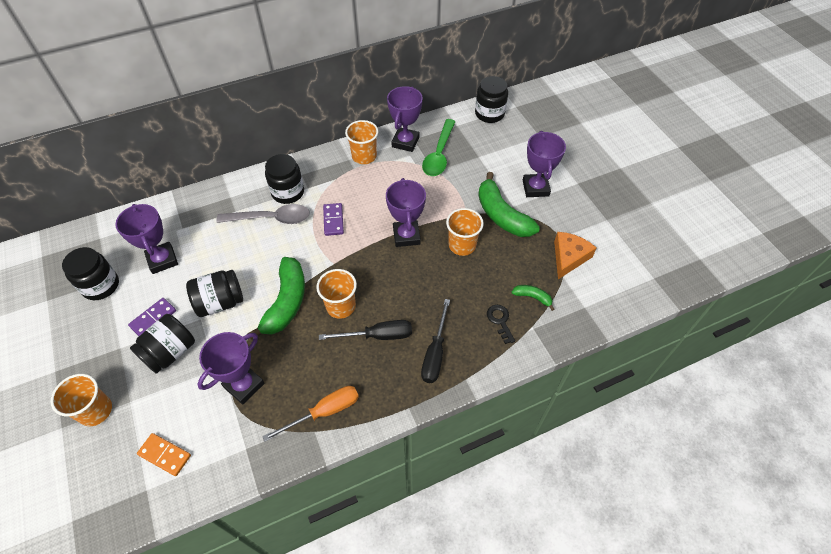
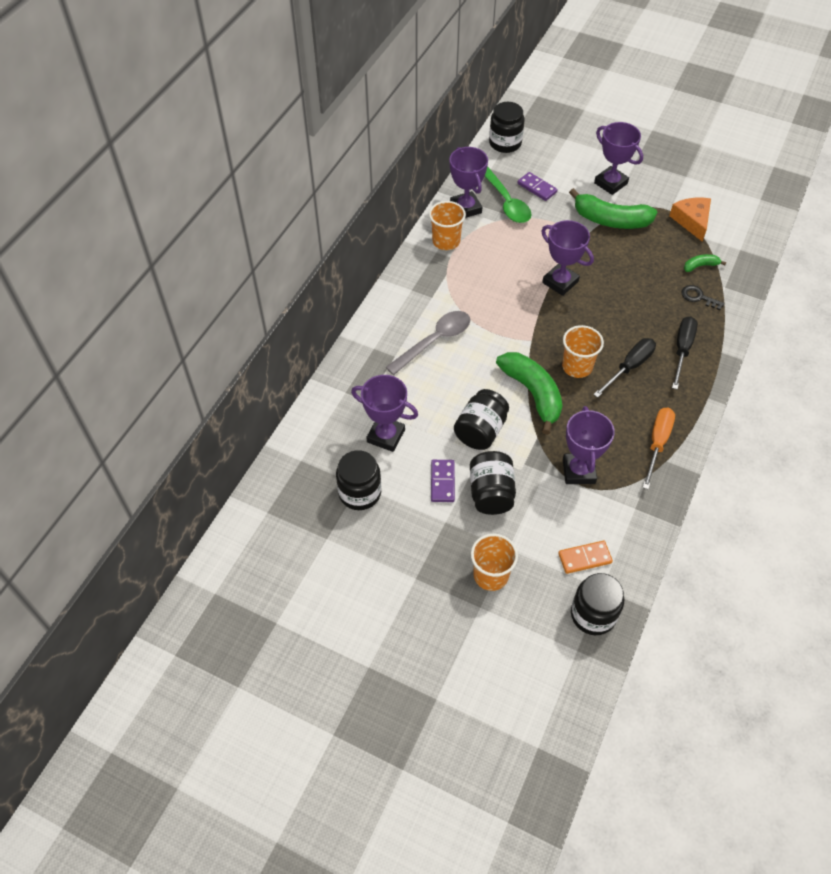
camera: 40 degrees left, 0 degrees up
(288, 192) = (420, 311): black jar -> black jar (593, 614)
(333, 220) = (488, 308): purple domino -> purple domino (537, 188)
(435, 353) = (682, 350): black screwdriver -> black screwdriver turned 135 degrees counterclockwise
(462, 245) = (609, 261): orange cup -> none

